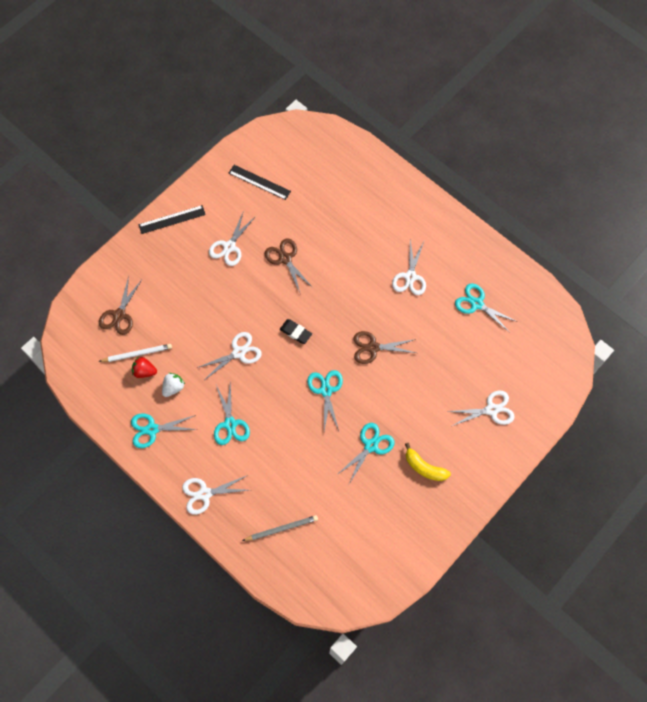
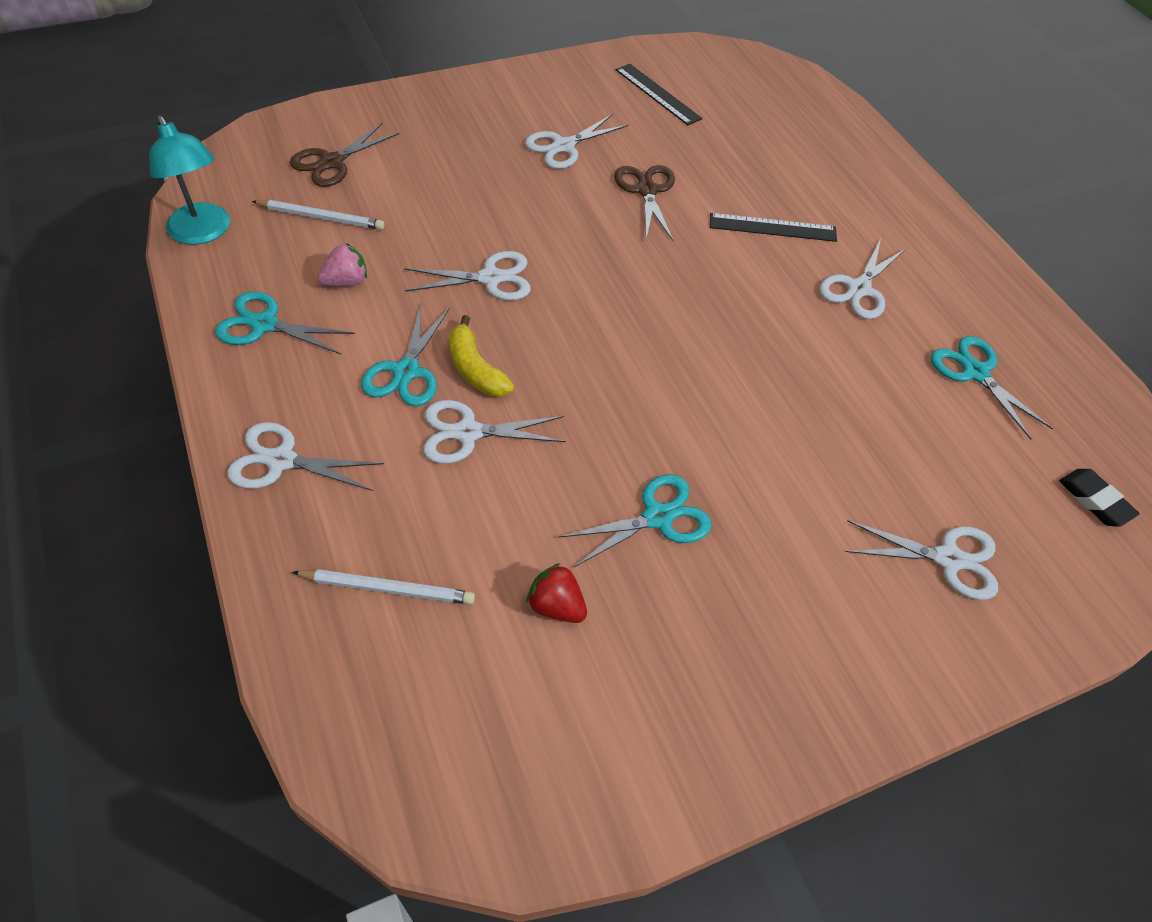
camera: 20 degrees right, 15 degrees down
(87, 391) = (203, 233): none -> turquoise lamp
(144, 371) = (315, 243): red strawberry -> red strawberry (556, 606)
(172, 219) = (495, 89): black ruler -> black ruler (772, 228)
(173, 387) = (346, 282): white strawberry -> pink strawberry
(274, 442) = (468, 433): none -> white scissors
(281, 528) = (388, 588): grey pencil -> white pencil
(296, 332) = (608, 288): black eraser -> black eraser (1094, 500)
(326, 390) = (616, 391): turquoise scissors -> none
(373, 347) = (741, 362): brown scissors -> none
(424, 467) = (754, 605): yellow banana -> yellow banana (475, 369)

